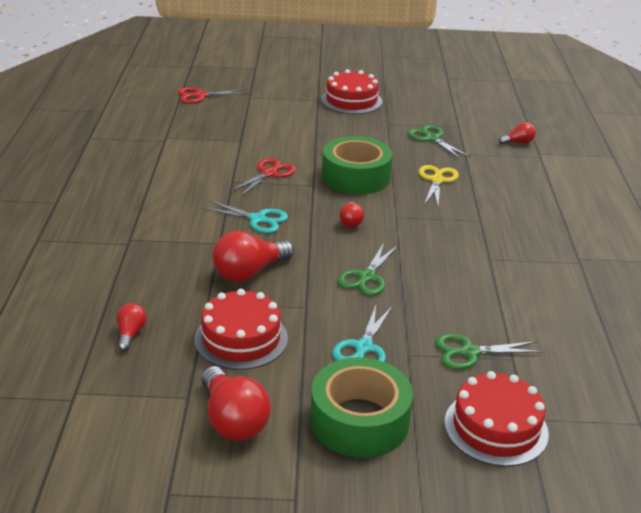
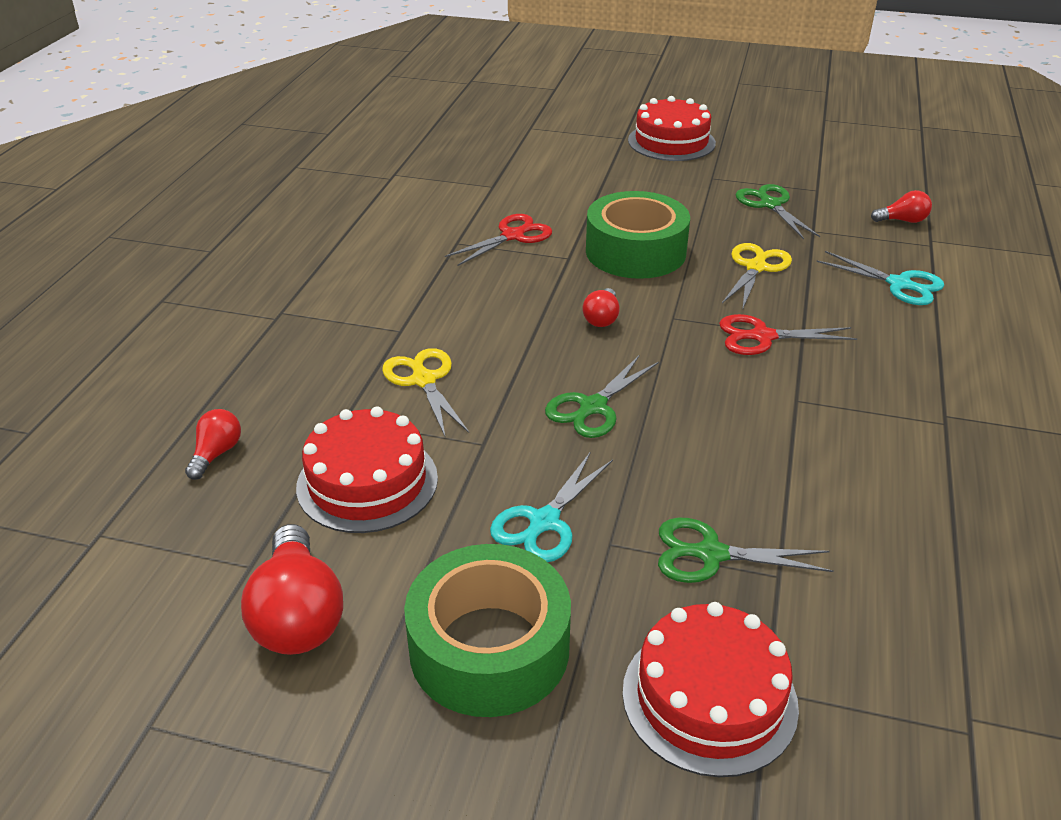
camera: 15 degrees right, 5 degrees up
(199, 96) = (464, 121): red scissors -> red scissors (761, 337)
(249, 272) = (423, 379): red light bulb -> yellow scissors
(258, 219) = (470, 301): turquoise scissors -> turquoise scissors (900, 284)

